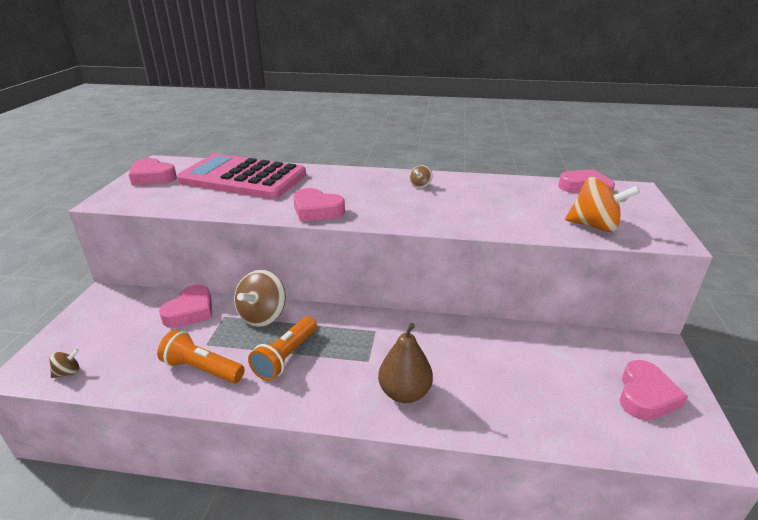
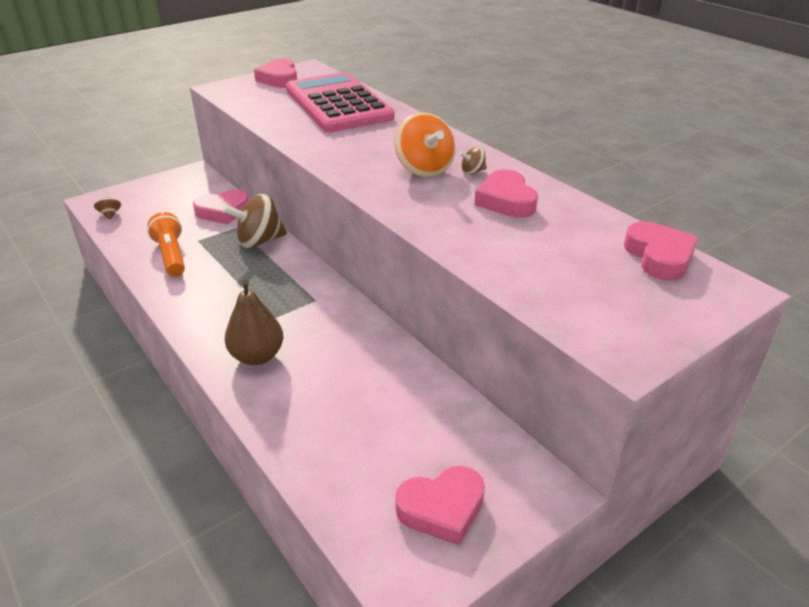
camera: 45 degrees right, 5 degrees up
(68, 372) = (110, 214): brown spinning top -> brown spinning top turned 120 degrees counterclockwise
(286, 357) = (227, 279): orange flashlight -> none
(317, 210) = (336, 156): pink heart -> pink heart (506, 200)
(594, 226) = (563, 295): orange spinning top -> orange spinning top (424, 169)

